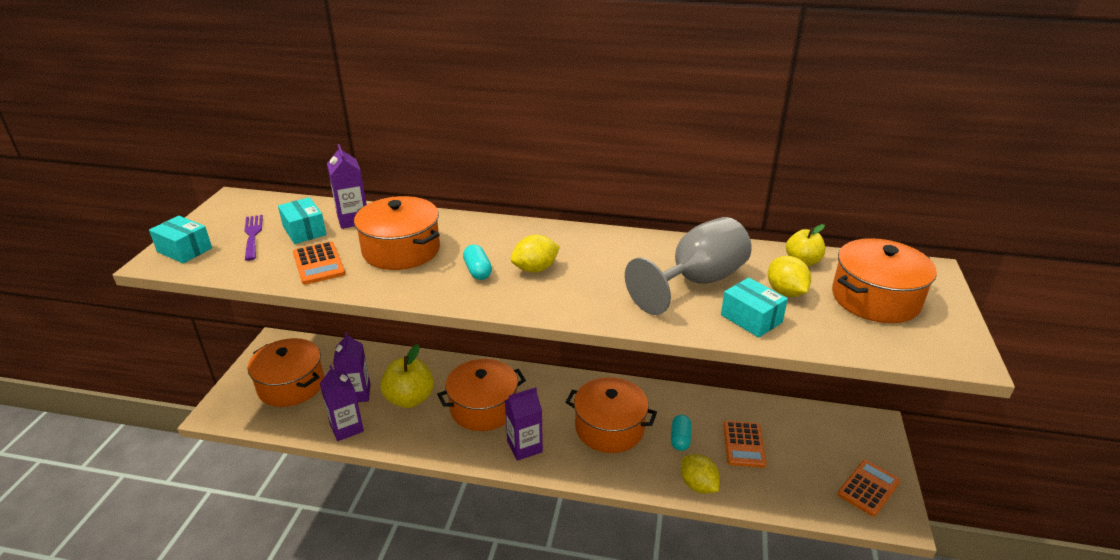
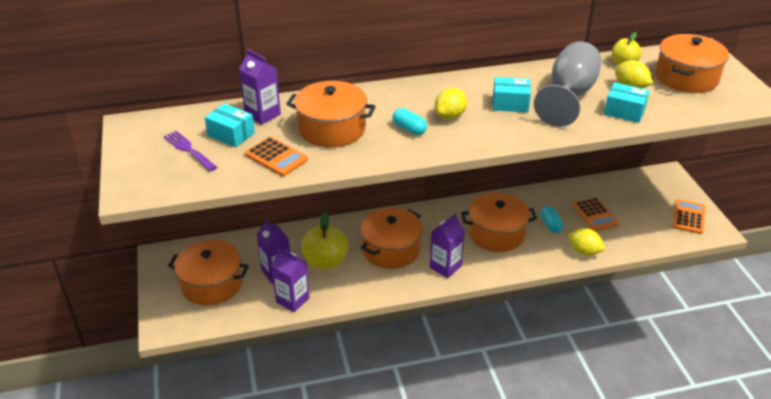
camera: 25 degrees left, 5 degrees up
(184, 250) = (141, 178): turquoise box -> turquoise box (510, 104)

